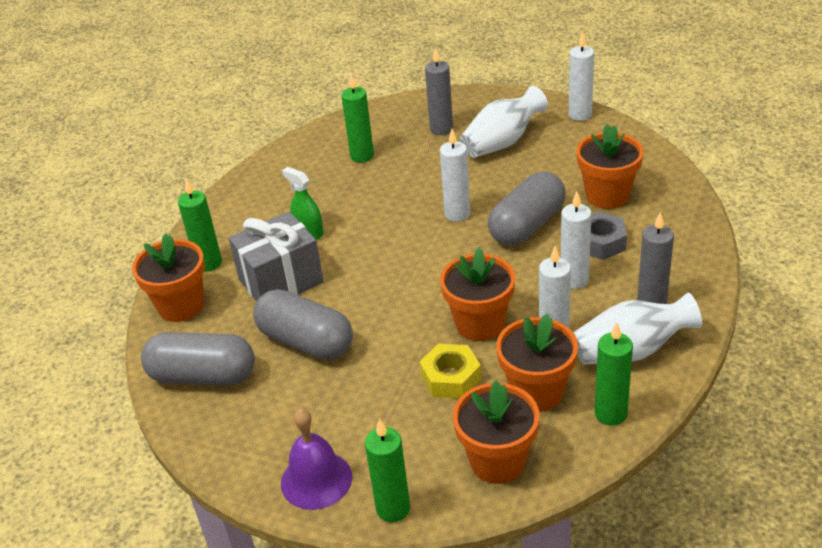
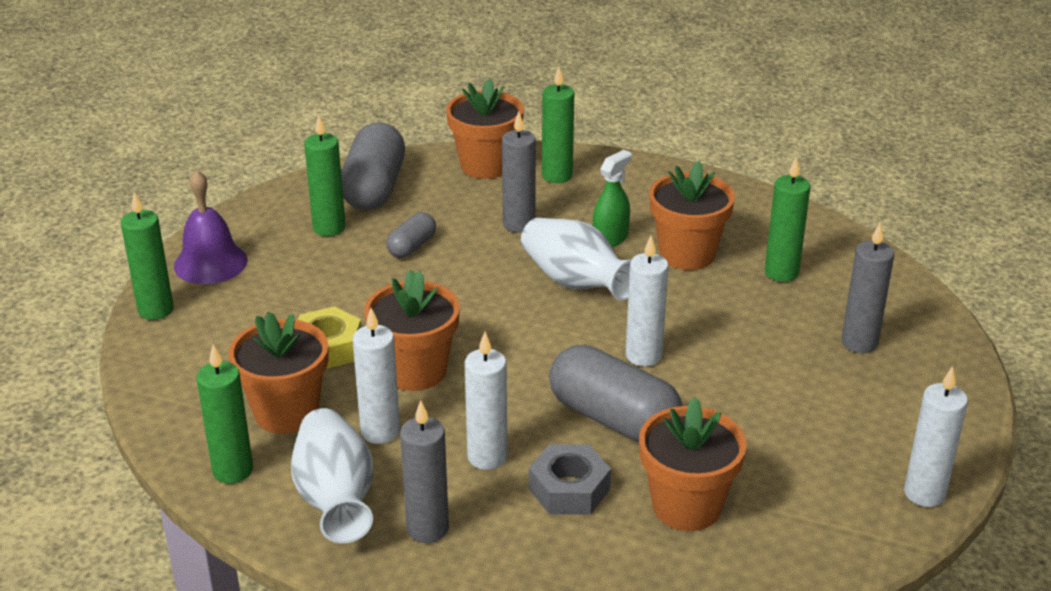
camera: 85 degrees right, 5 degrees down
(267, 400) = (329, 228): none -> green candle
(281, 281) = (519, 224): grey gift -> grey candle
(306, 341) = (412, 247): grey capsule -> grey capsule, size x0.51
(497, 461) = (191, 379): orange flower pot -> orange flower pot (687, 254)
(502, 142) = (828, 402): white vase -> white vase (576, 283)

